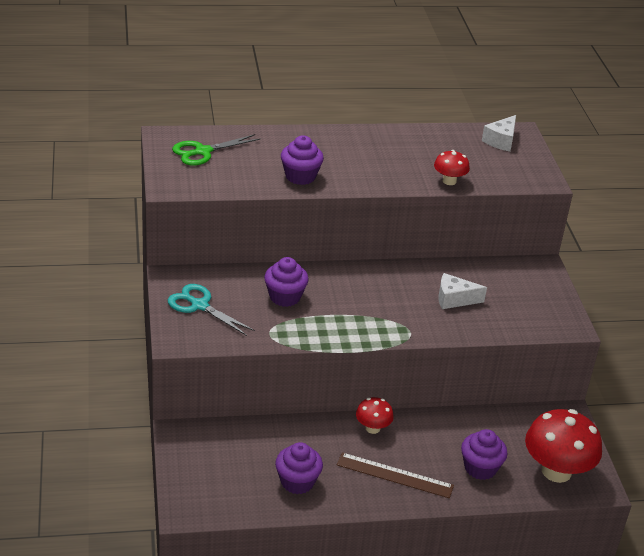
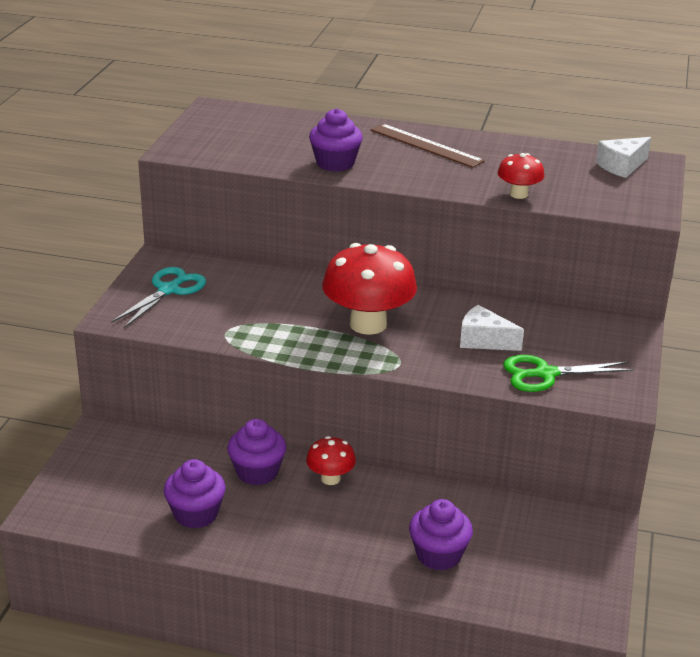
camera: 25 degrees right, 5 degrees down
(199, 305) = (169, 290): turquoise scissors -> turquoise scissors turned 60 degrees clockwise
(203, 152) = (243, 126): green scissors -> green scissors (545, 374)
(285, 297) = (274, 300): purple cupcake -> purple cupcake (257, 472)
(394, 475) = (321, 536): brown ruler -> brown ruler (426, 145)
(556, 471) = (541, 584): red mushroom -> red mushroom (368, 324)

